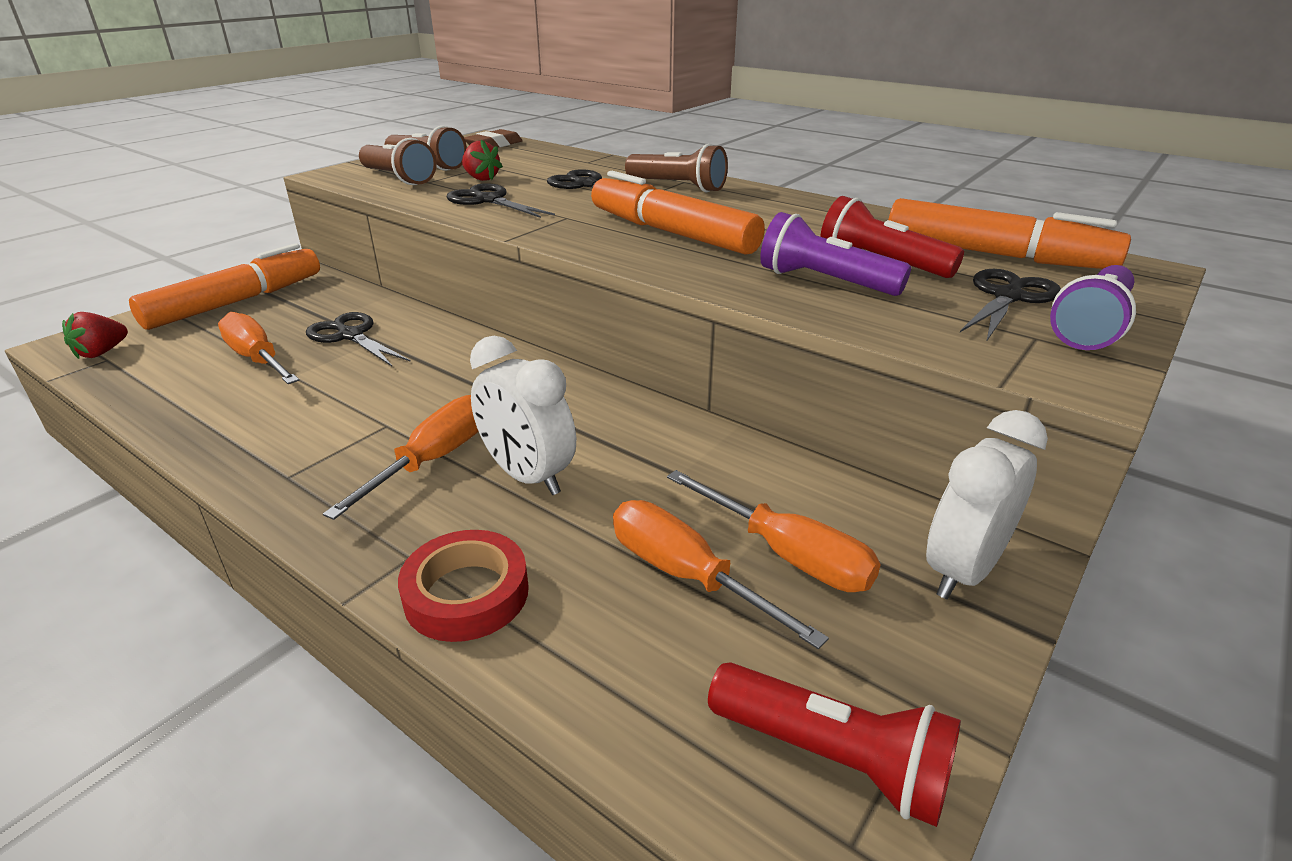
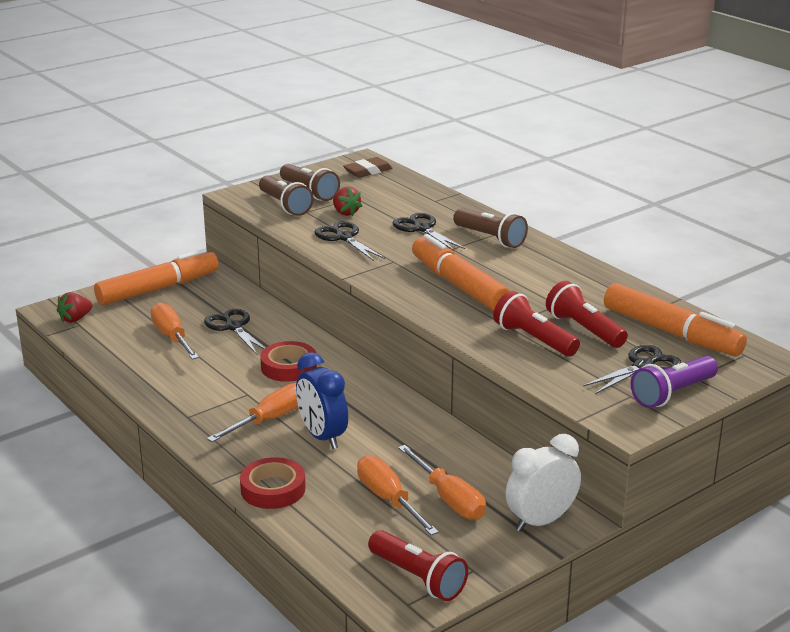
camera: 15 degrees right, 5 degrees down
(444, 377) = (288, 367): none -> red tape
(527, 476) = (322, 436): white clock -> blue clock
(825, 282) = (533, 339): purple flashlight -> red flashlight

